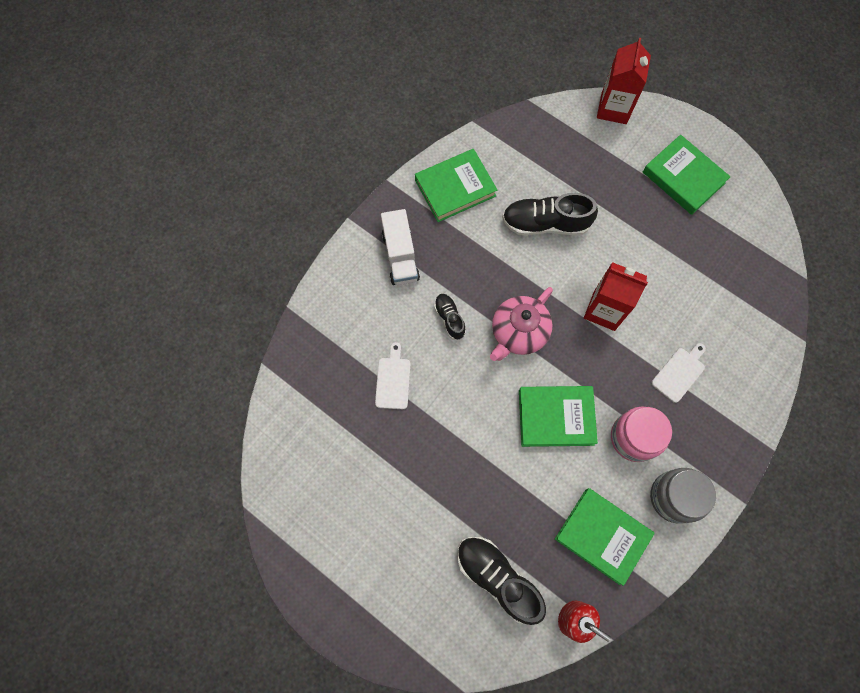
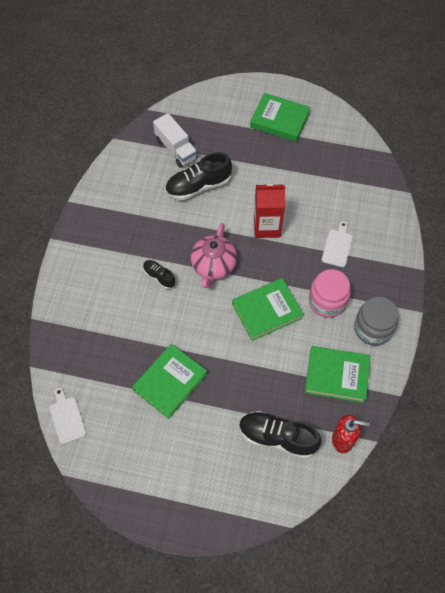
camera: 25 degrees left, 10 degrees down
(393, 380) = (137, 336): white cutting board -> white cutting board (67, 418)
(400, 256) = (102, 249): white truck -> white truck (176, 149)
(455, 188) = (122, 187): green book -> green book (170, 382)
(613, 108) = (210, 93): red carton -> none

